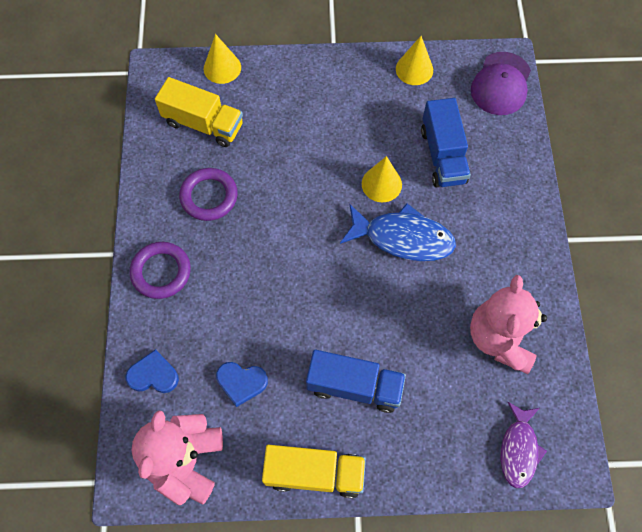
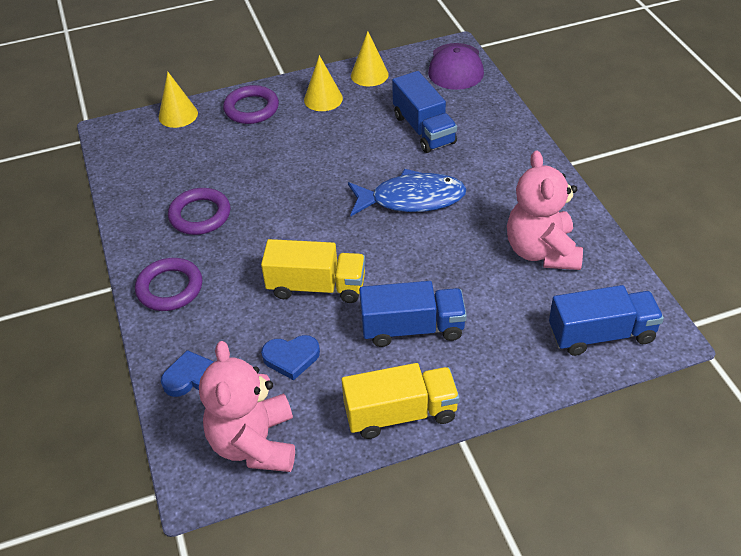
camera: 15 degrees left, 20 degrees down
(203, 124) = (174, 161): yellow truck -> yellow truck (316, 287)
(291, 80) = (251, 108): none -> purple ring
(381, 184) = (373, 164): yellow cone -> yellow cone (323, 99)
(518, 449) = (601, 334): purple fish -> blue truck

